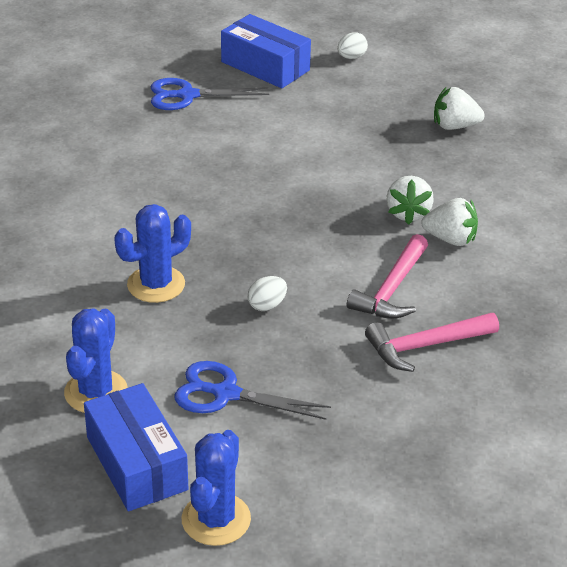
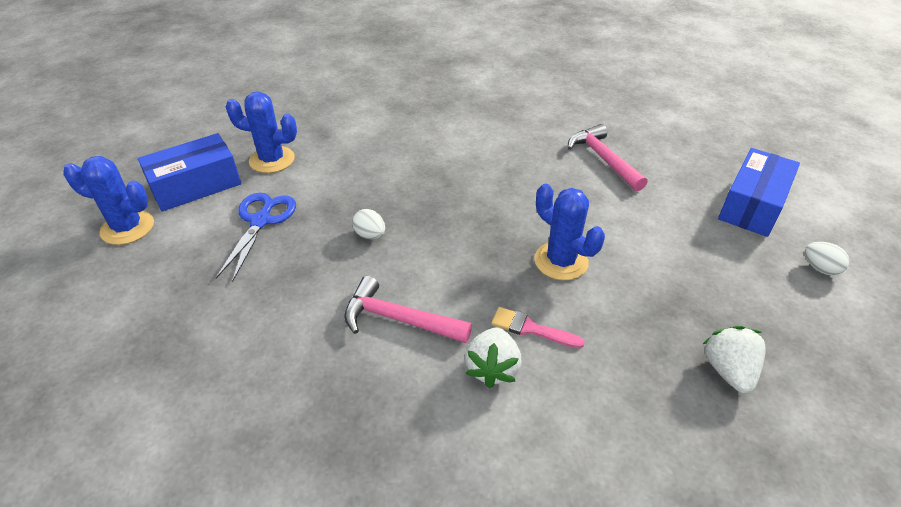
camera: 85 degrees right, 5 degrees up
(156, 284) = (393, 173): blue cactus -> blue cactus (561, 261)
(187, 95) = (667, 162): blue scissors -> none
(408, 213) = (531, 329): white strawberry -> pink brush
(425, 346) = (311, 348): pink hammer -> pink hammer (603, 159)

